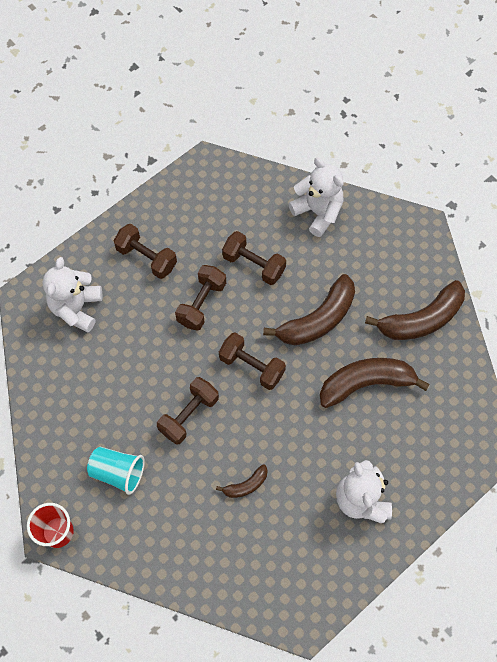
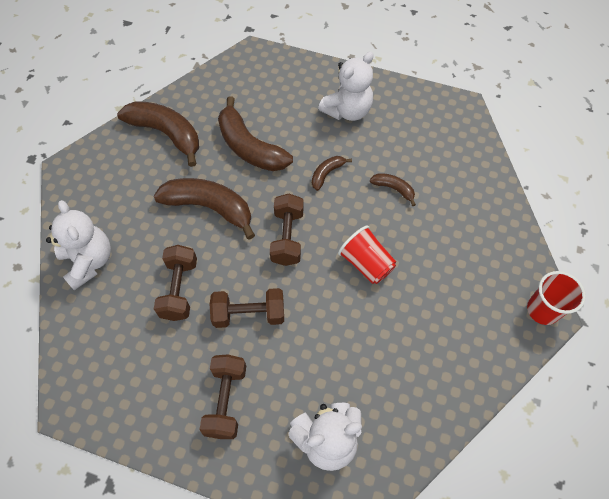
camera: 120 degrees left, 5 degrees down
(118, 472) = (457, 292): turquoise cup -> none
(189, 415) = (366, 263): brown dumbbell -> red cup
(297, 435) = (326, 174): none -> brown banana
(318, 212) = (89, 261): white teddy bear -> white teddy bear turned 135 degrees clockwise

